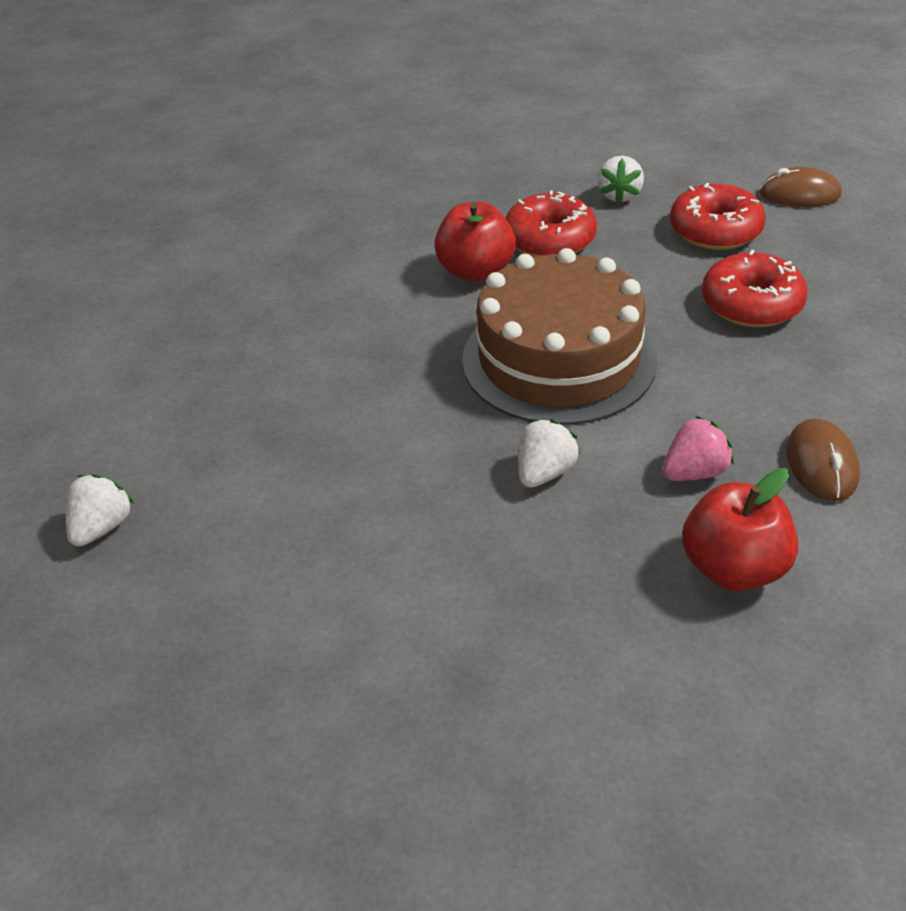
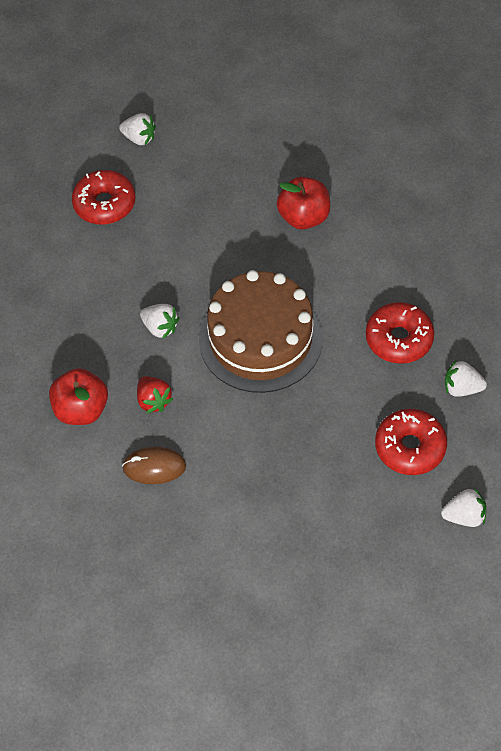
camera: 90 degrees right, 15 degrees up
(476, 271) = (360, 294): red apple -> red apple (304, 217)
(694, 472) = (154, 401): pink strawberry -> red strawberry
(751, 304) = (314, 456): red donut -> red donut (105, 204)
(799, 194) = (464, 516): brown mouse -> white strawberry

